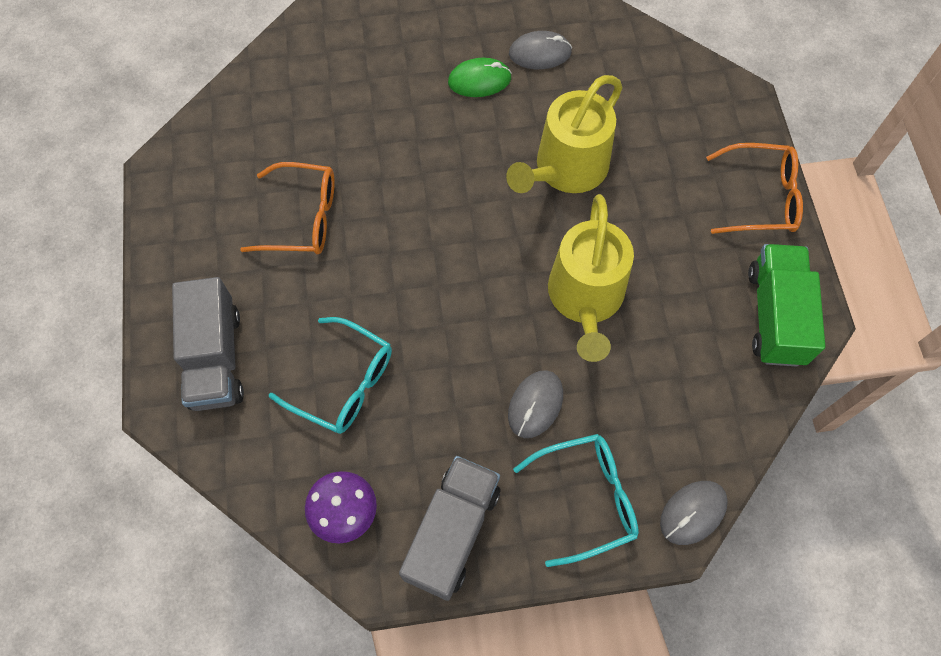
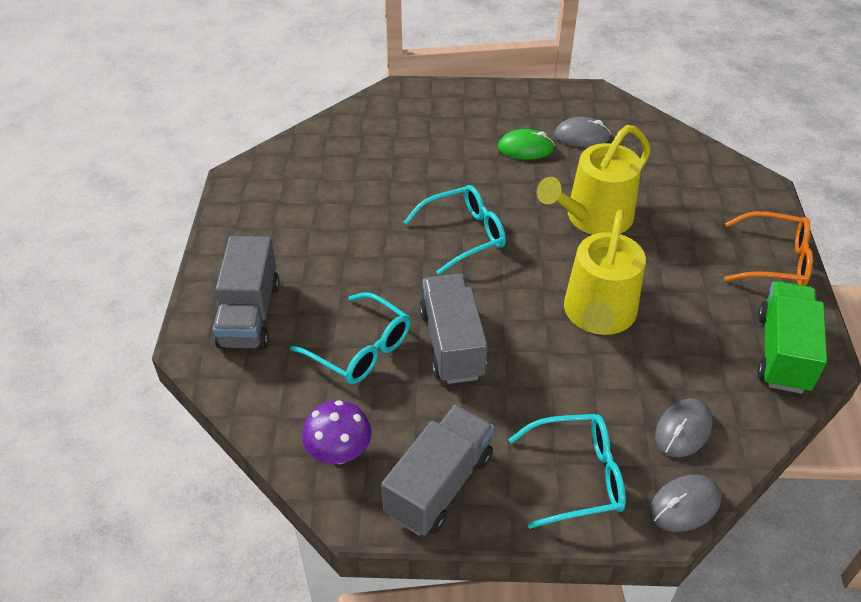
camera: 10 degrees right, 20 degrees down
(301, 218) = (350, 223): orange glasses -> none
(428, 214) = (463, 235): none -> turquoise glasses
(438, 360) = (452, 344): none -> grey truck
(535, 405) = (538, 391): grey mouse -> grey mouse (683, 430)

